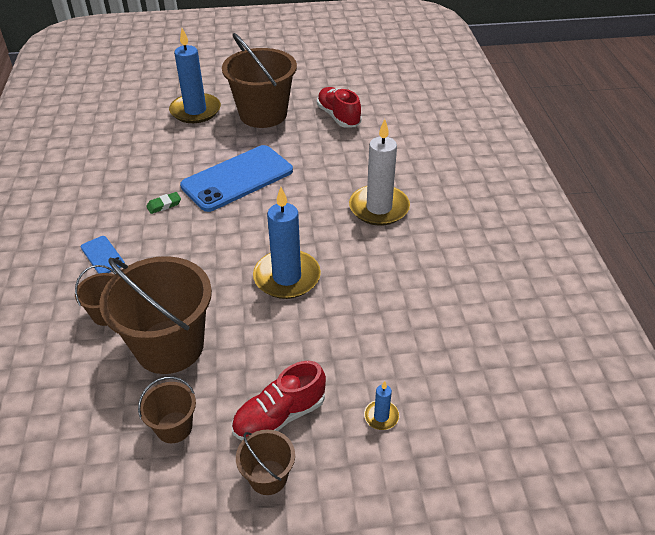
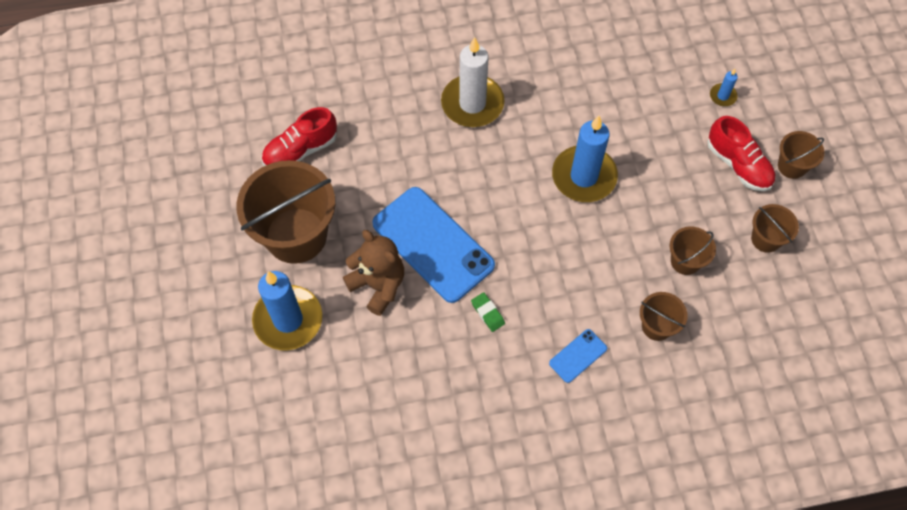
camera: 95 degrees left, 20 degrees up
(169, 346) = (685, 261): brown bucket -> brown bucket, size x0.48
(209, 150) = (378, 285): none -> brown teddy bear

